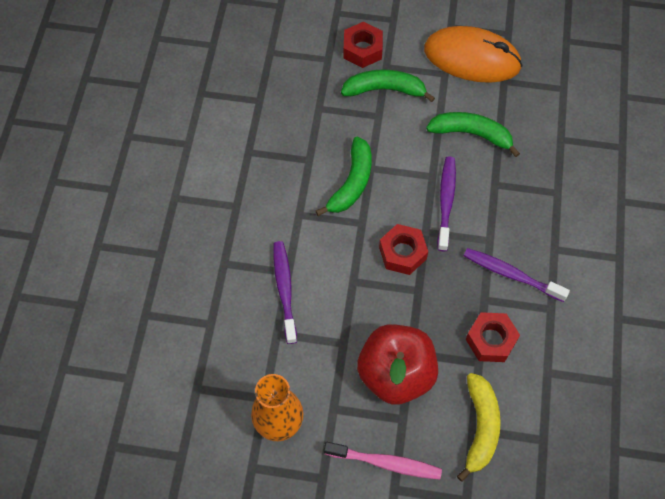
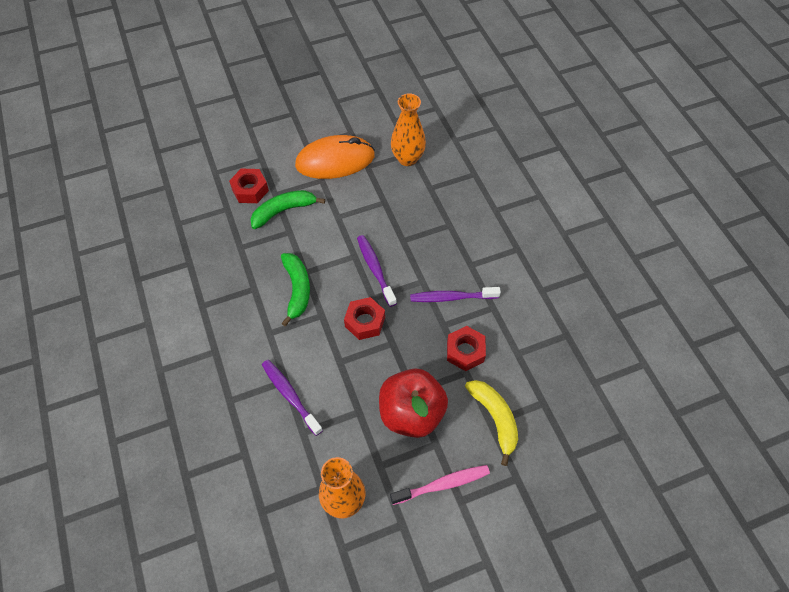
camera: 30 degrees left, 5 degrees down
(471, 134) = (366, 213): green banana -> none
(555, 93) = (407, 159): none -> orange vase

